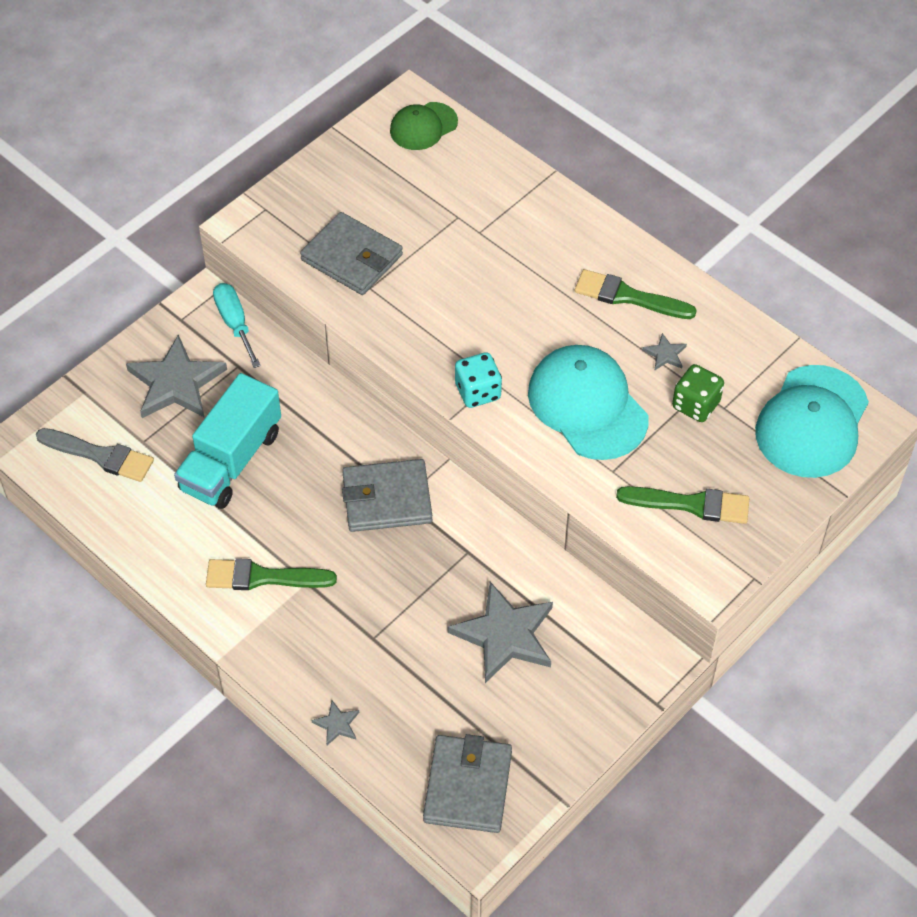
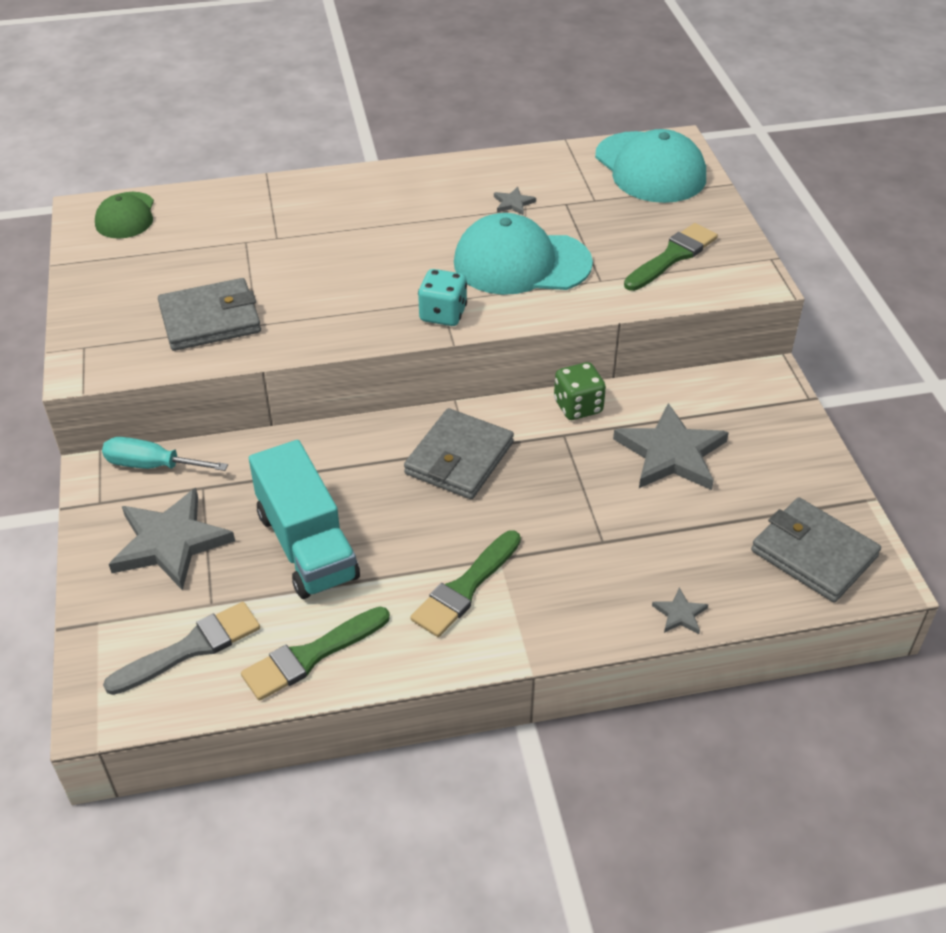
camera: 55 degrees left, 10 degrees down
(628, 296) = (436, 195): green brush -> green brush (311, 656)
(695, 405) = (578, 211): green dice -> green dice (578, 406)

